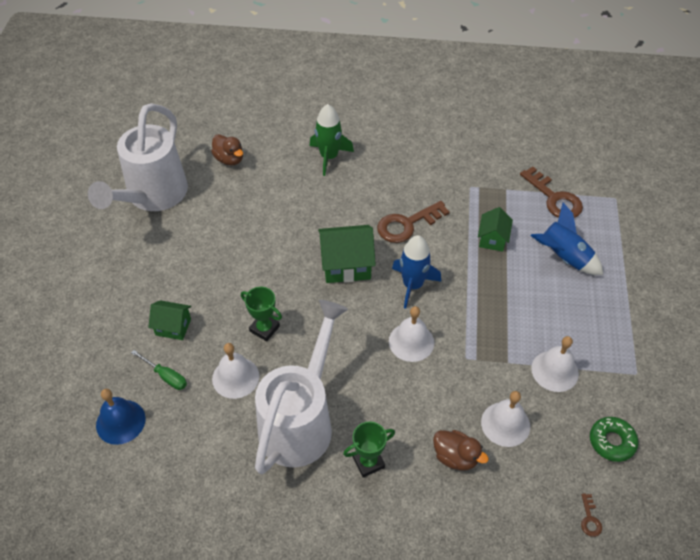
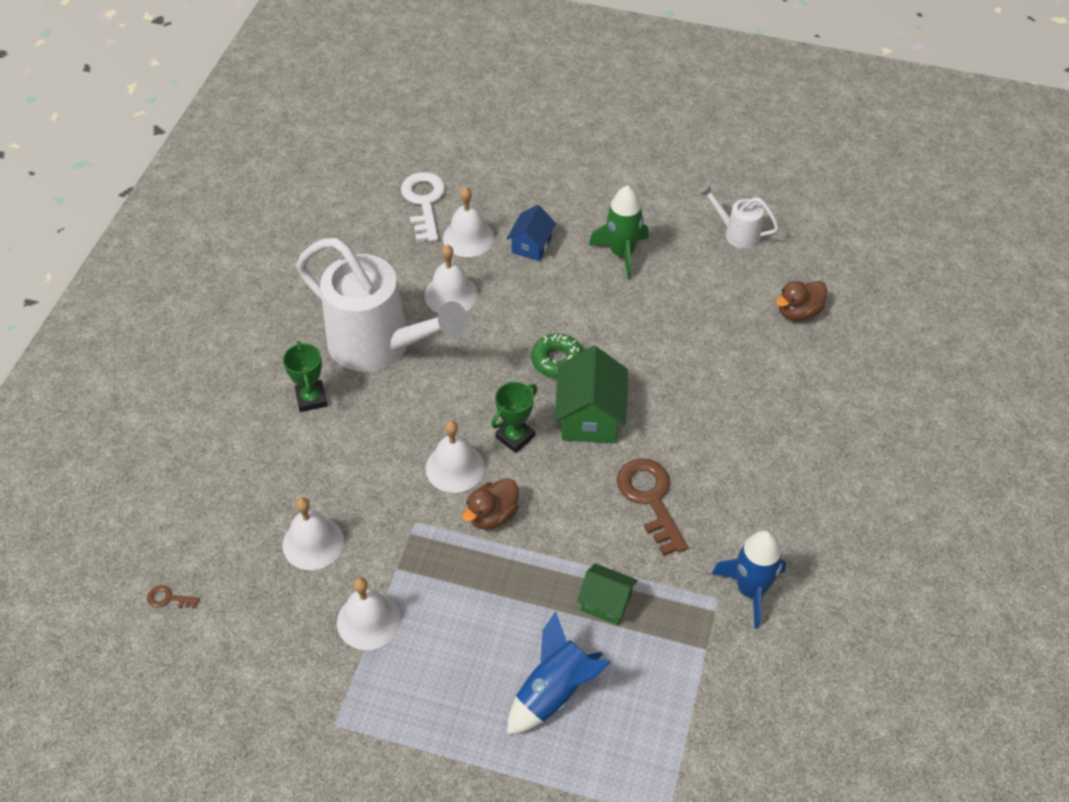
camera: 100 degrees right, 0 degrees up
(120, 421) = (424, 202): blue bell -> white key
(153, 196) = (737, 233): white watering can -> white watering can, size x0.45
(166, 376) = (468, 238): green screwdriver -> white bell
(173, 327) = (531, 246): green house -> blue house
(264, 328) = (509, 325): green trophy -> green trophy (515, 437)
(329, 157) = (795, 425): green rocket -> green rocket (621, 253)
(413, 285) = (542, 486): blue rocket -> blue rocket (750, 590)
(455, 457) = (289, 481): brown duck -> brown duck (492, 515)
(554, 198) = (677, 716): brown key -> none
(612, 442) = (251, 656): green donut -> green donut (557, 360)

